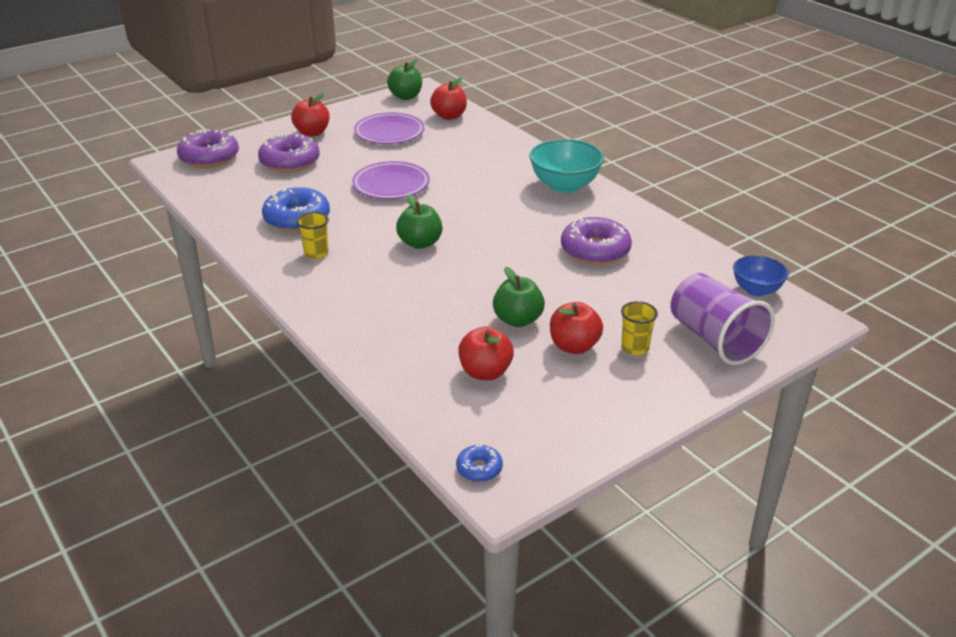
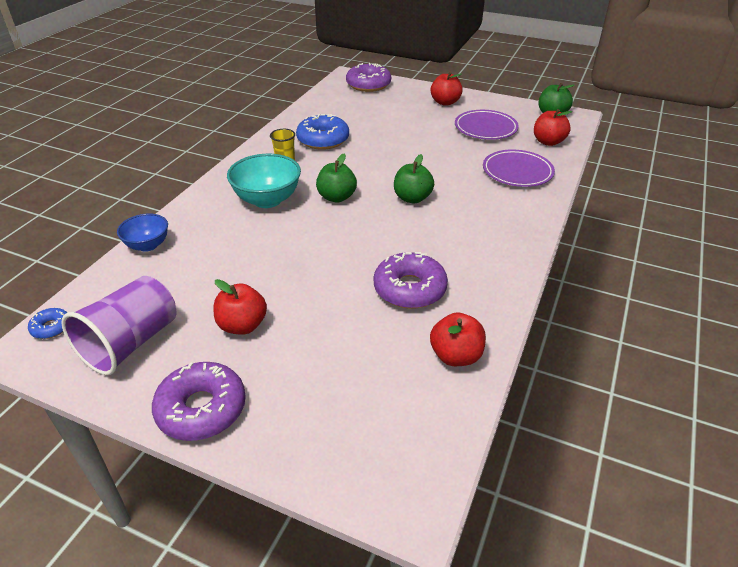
camera: 60 degrees right, 5 degrees up
(290, 162) = (395, 110): purple donut -> purple donut (201, 409)
(391, 185) = (408, 156): purple plate -> purple plate (517, 172)
(485, 372) = (178, 289): red apple -> red apple (455, 356)
(518, 320) = (262, 281): green apple -> green apple (412, 198)
(564, 186) = (505, 235): turquoise bowl -> turquoise bowl (267, 200)
(635, 347) = (263, 365): yellow cup -> none
(714, 339) = (313, 421): purple cup -> purple cup (131, 343)
(756, 290) = (436, 430): blue bowl -> blue bowl (148, 245)

